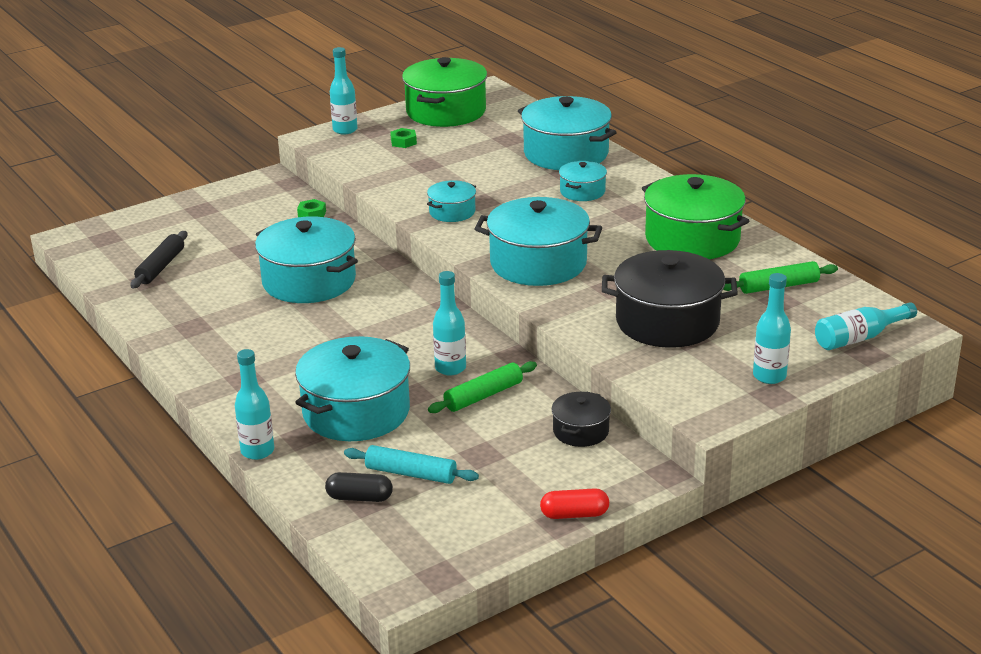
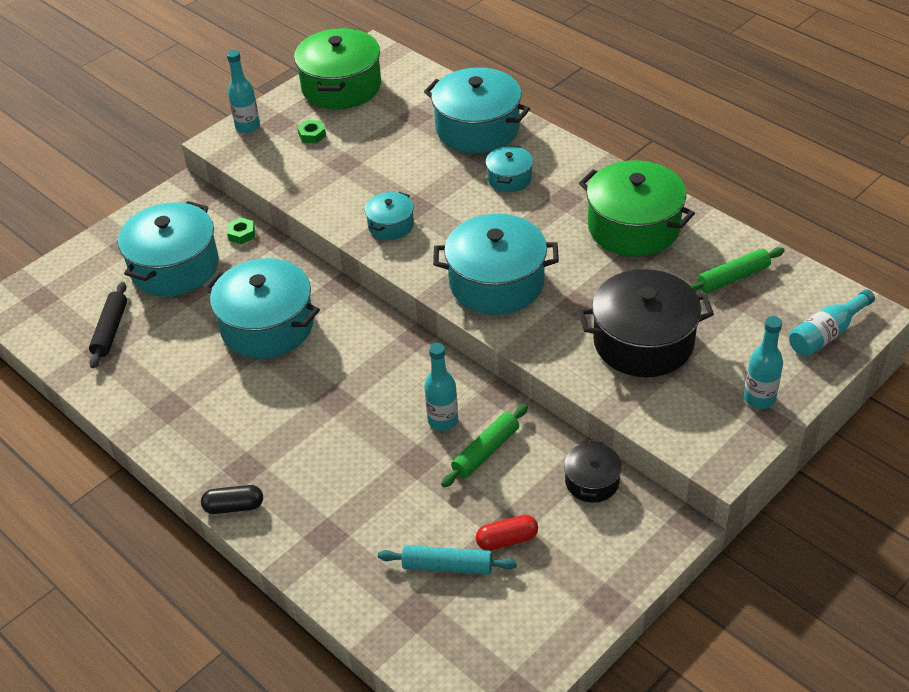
camera: 10 degrees left, 15 degrees up
(257, 451) = (288, 564): turquoise bottle -> none
(356, 412) = (369, 494): turquoise pot -> turquoise pot (175, 267)
(359, 497) = (407, 607): black capsule -> black capsule (234, 506)
(574, 514) = (618, 590): red capsule -> red capsule (507, 540)

